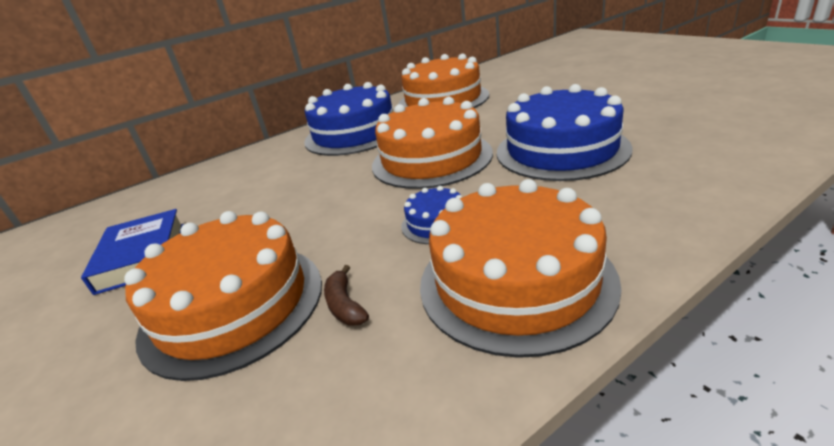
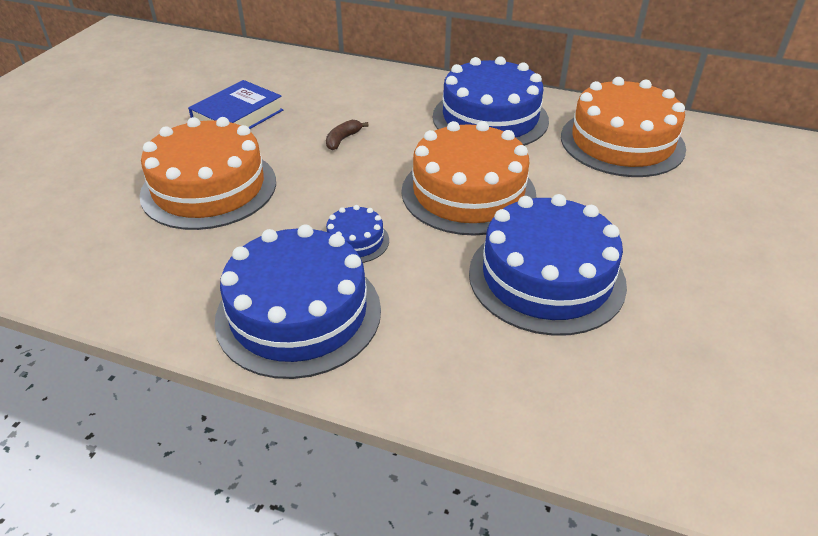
camera: 50 degrees right, 10 degrees up
(345, 305) = (231, 238): brown banana -> brown banana (343, 139)
(515, 281) = (299, 313): orange cake -> blue cake

